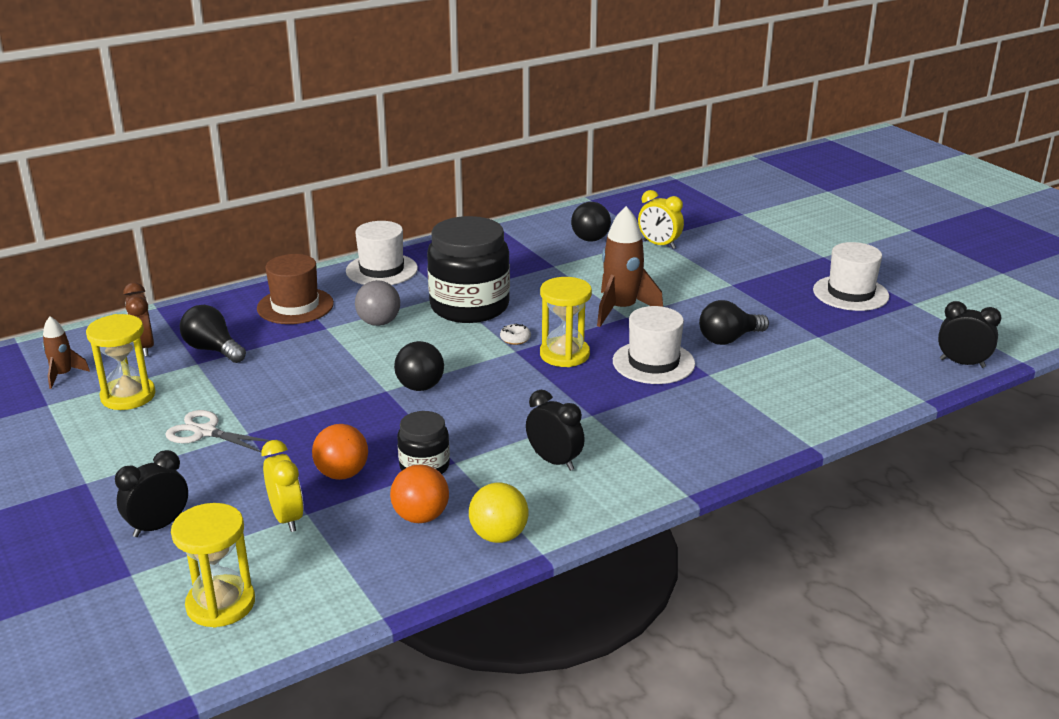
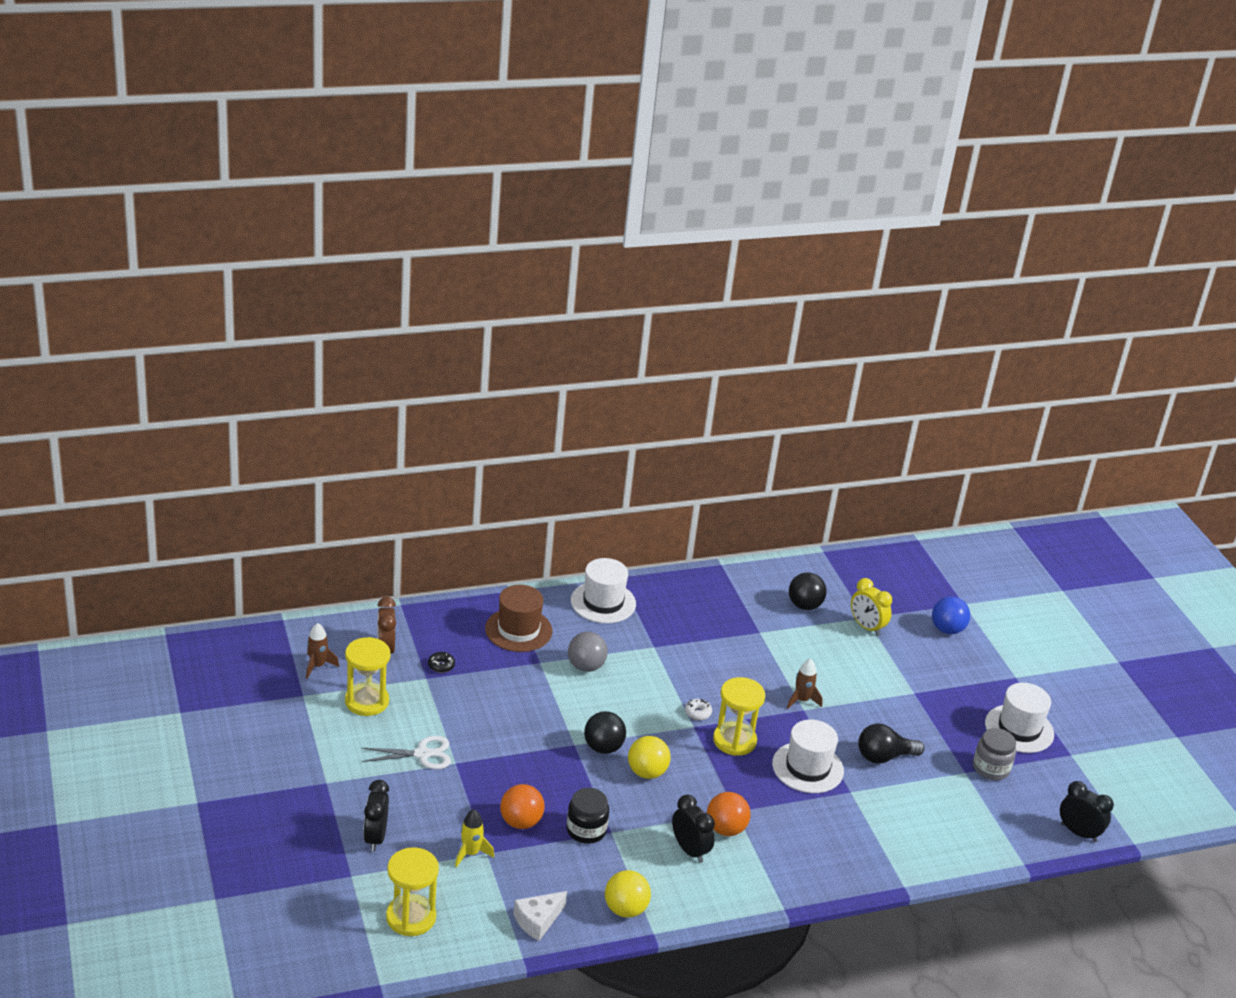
camera: 10 degrees right, 5 degrees up
(158, 526) = (375, 837): black clock -> black clock turned 60 degrees counterclockwise
(205, 432) = (422, 754): white scissors -> white scissors turned 135 degrees clockwise
(213, 350) = (441, 665): black light bulb -> black donut
(287, 518) = (471, 853): yellow clock -> yellow rocket
(391, 571) = (538, 921): none -> white cheese
(421, 517) = (571, 877): orange ball -> orange ball (725, 829)
(469, 306) = (669, 665): black jar -> none
(478, 399) = (647, 772): none -> yellow ball
(621, 310) = (802, 700): brown rocket -> brown rocket, size x0.55
(738, 234) = (947, 629): none -> blue ball
(842, 328) = (991, 768): none -> grey jar

